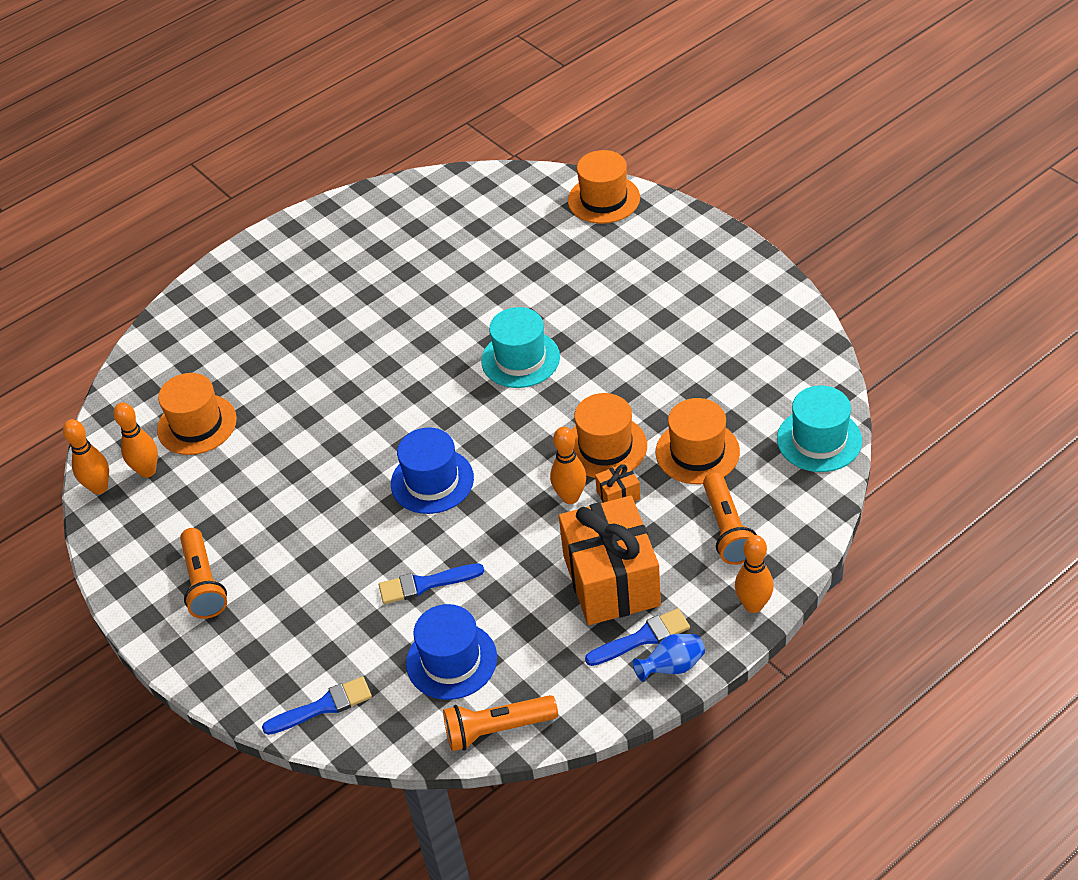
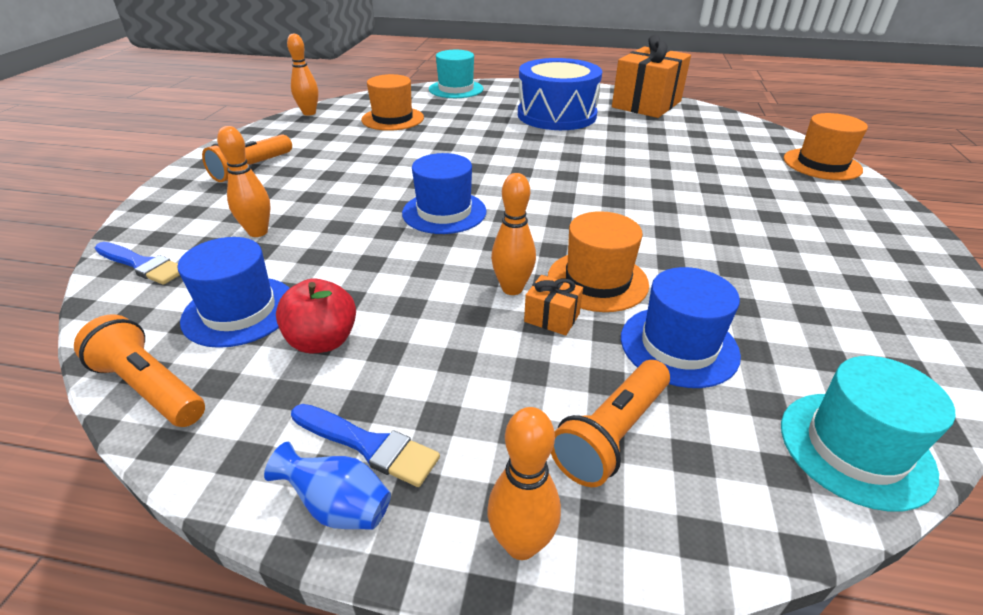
camera: 45 degrees right, 10 degrees down
(147, 471) = (337, 120): orange bowling pin -> orange bowling pin (258, 232)
(332, 294) = (556, 115): none -> blue drum
(425, 584) = (327, 256): blue brush -> none
(520, 359) = (619, 197): turquoise hat -> turquoise hat (456, 89)
(530, 625) = (323, 341): none -> red apple
(611, 580) = (434, 371): orange gift -> orange gift (646, 104)
(697, 452) = (679, 346): orange hat -> blue hat

